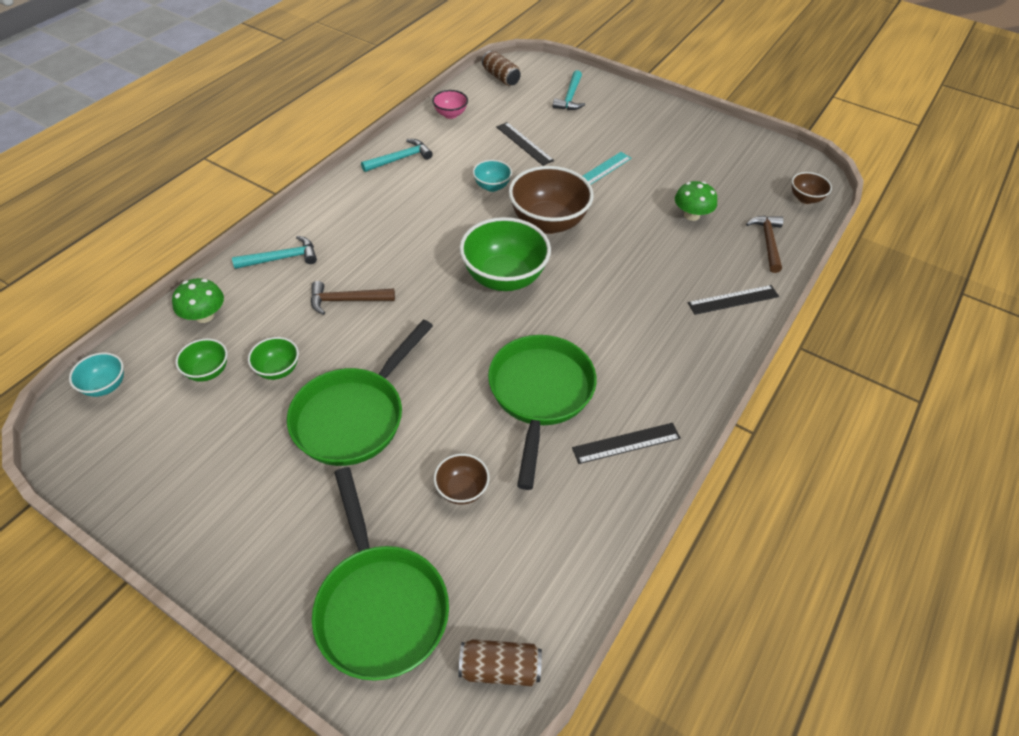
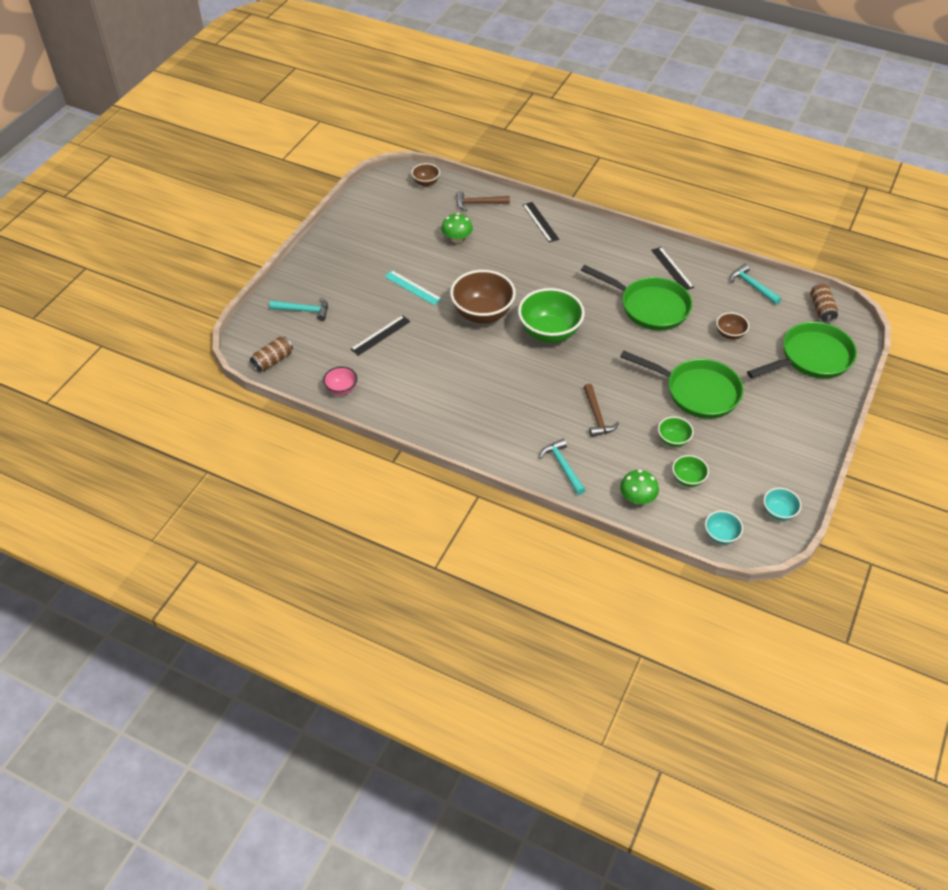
camera: 95 degrees left, 0 degrees up
(400, 159) = (416, 414): turquoise hammer -> turquoise hammer (752, 286)
(492, 186) = (444, 350): turquoise bowl -> turquoise bowl (778, 512)
(540, 395) = (649, 307): green pan -> green pan turned 150 degrees counterclockwise

